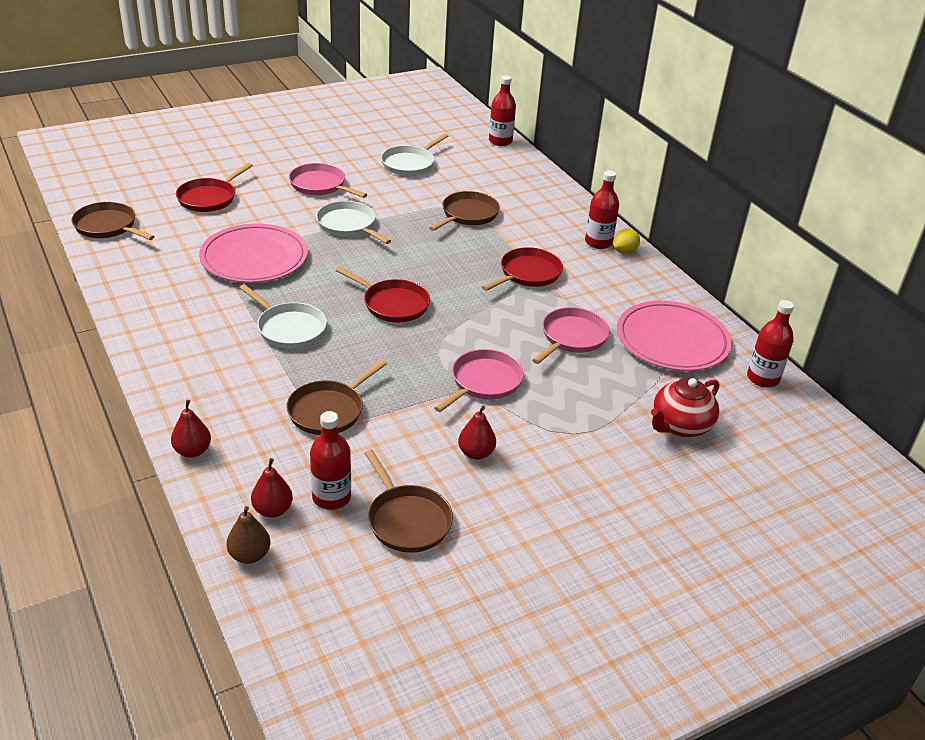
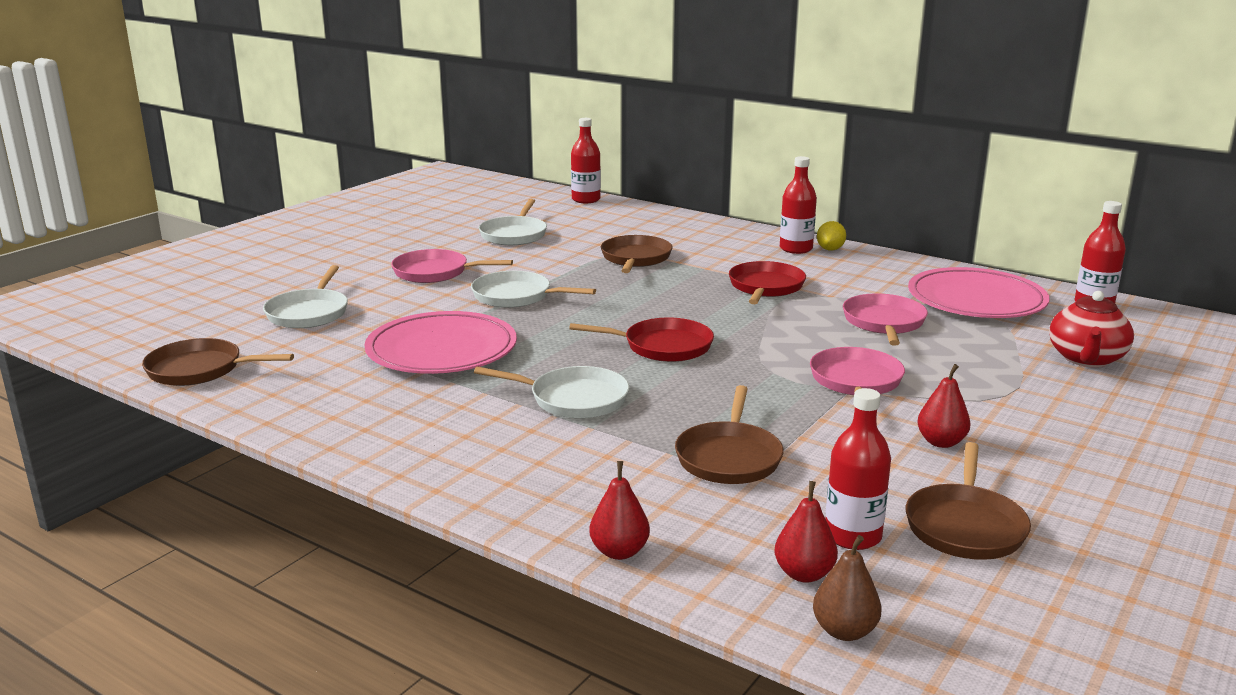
camera: 25 degrees left, 15 degrees down
(209, 198) = (309, 313): red pan -> white pan
(407, 520) = (965, 526): brown pan -> brown pan turned 75 degrees clockwise

